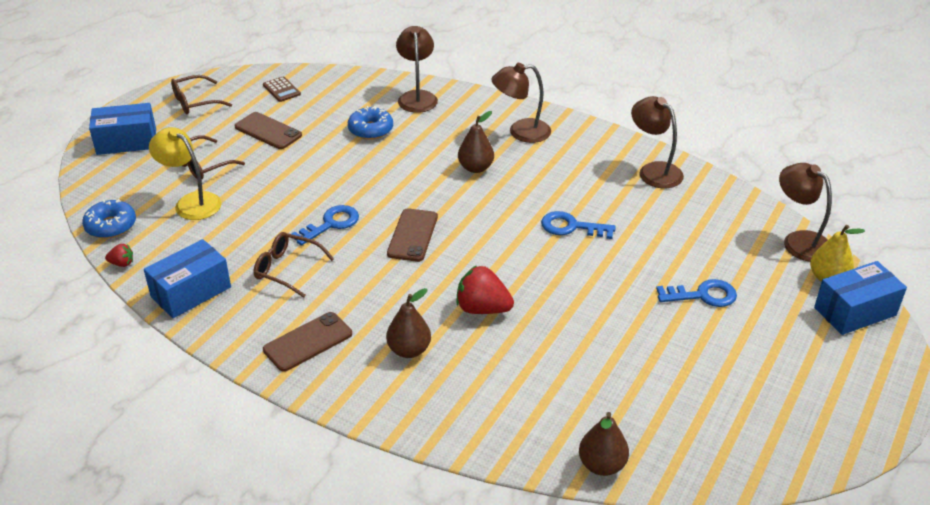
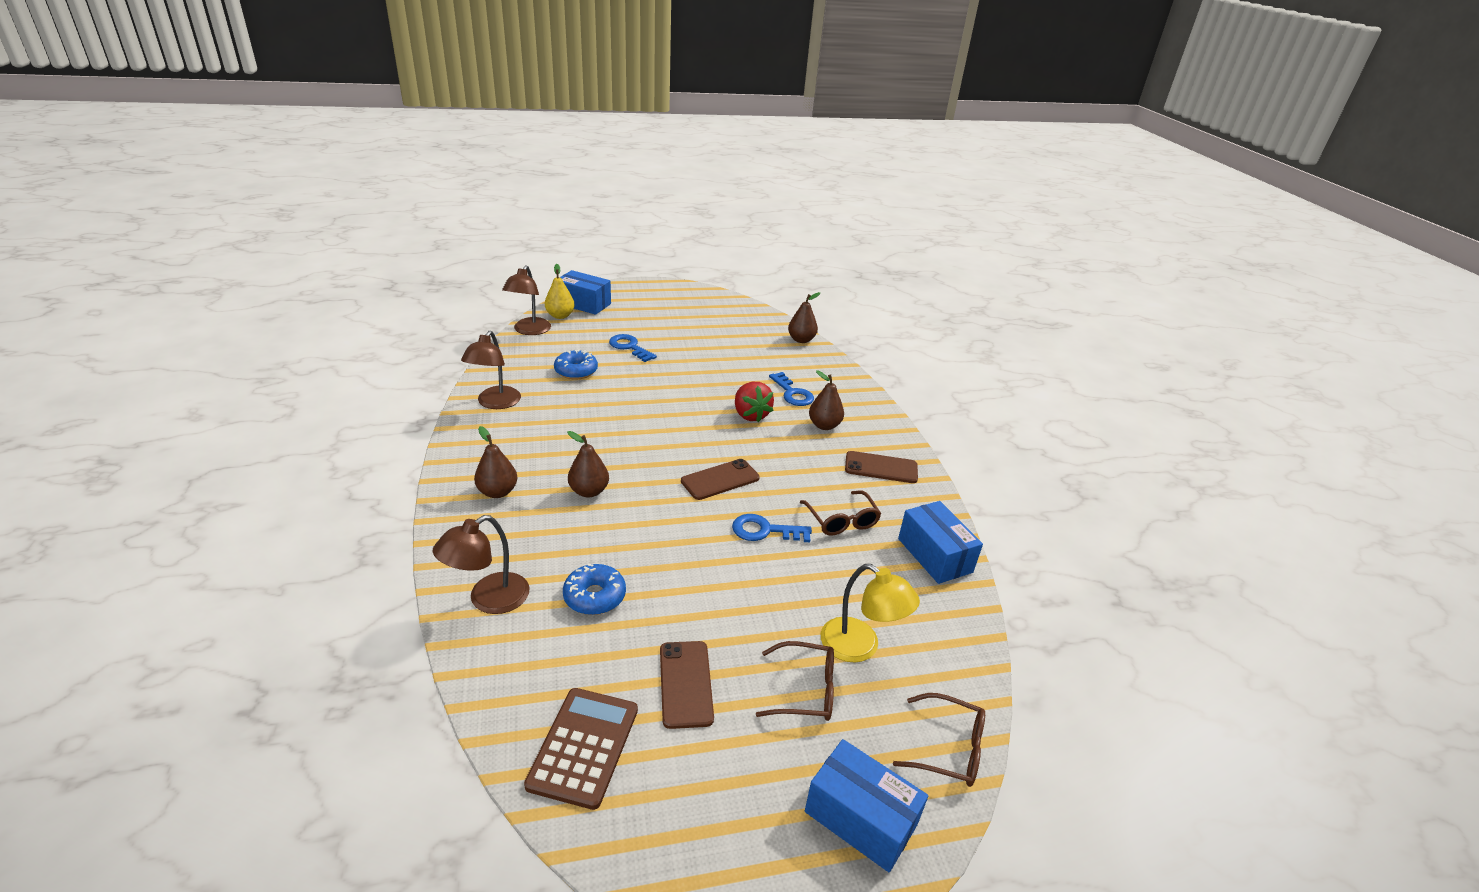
camera: 135 degrees left, 5 degrees down
(111, 226) = (964, 680): blue donut -> blue donut (576, 371)
(122, 263) = (978, 625): red strawberry -> none
(191, 202) = (860, 647): yellow lamp -> yellow lamp turned 45 degrees counterclockwise
(191, 292) = (934, 555): blue box -> blue box turned 60 degrees clockwise
(195, 102) = (705, 828): brown glasses -> brown glasses (948, 748)
(281, 90) = (583, 747): brown calculator -> brown calculator, size x1.80
(521, 132) = (498, 492): brown lamp -> brown pear
(571, 227) = (617, 413): blue key -> blue key (792, 393)

